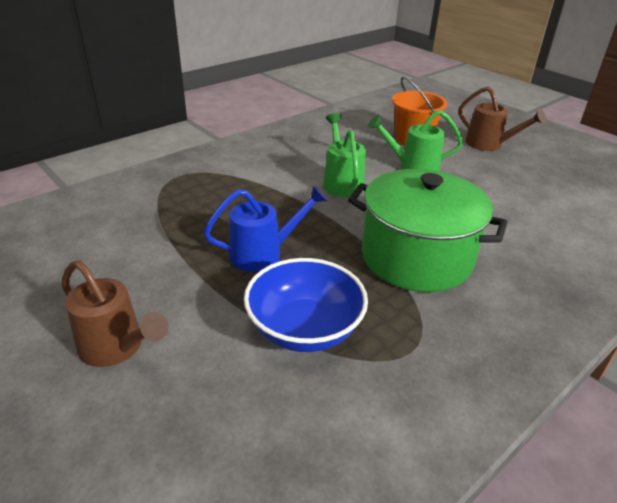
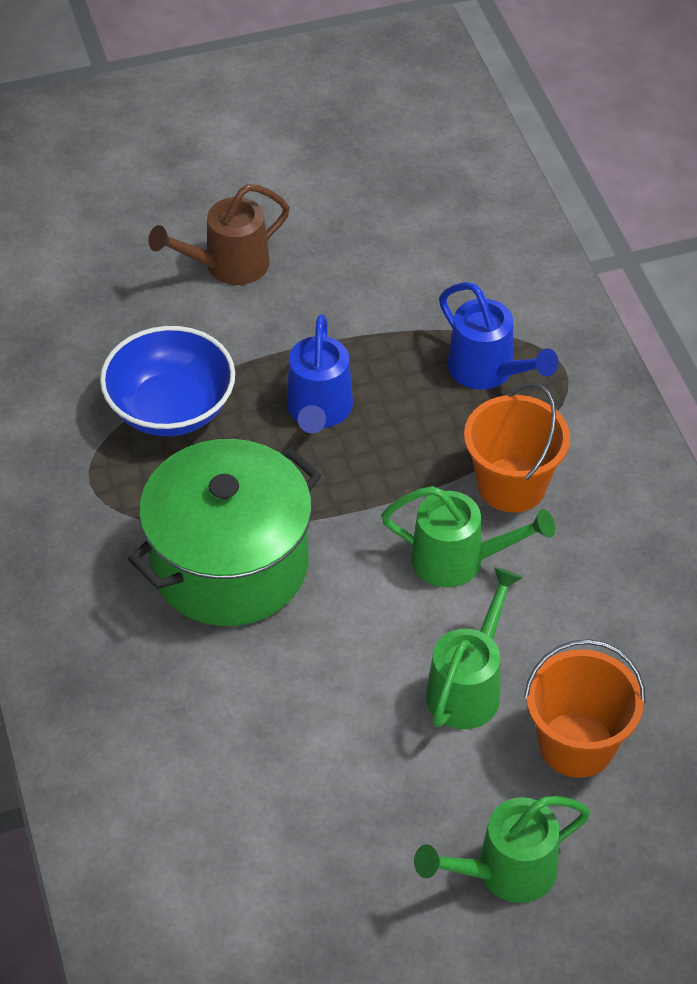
camera: 115 degrees right, 15 degrees up
(192, 198) = (488, 371): none -> blue watering can
(278, 176) = (511, 485): none -> orange bucket
(489, 145) = (505, 871): brown watering can -> green watering can

